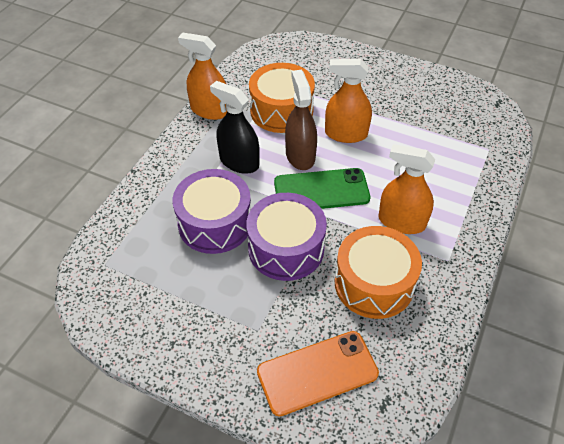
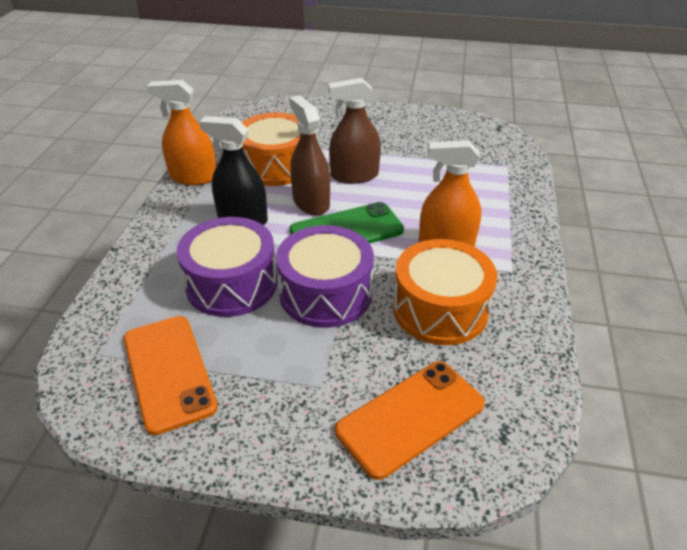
camera: 15 degrees left, 10 degrees down
(150, 291) = (169, 372): none -> orange phone
(346, 134) = (354, 175): orange spray bottle -> brown spray bottle

